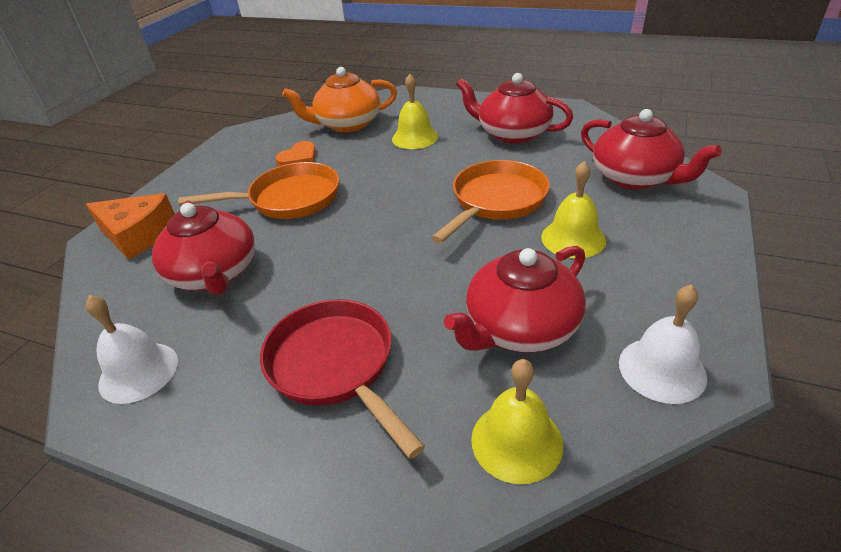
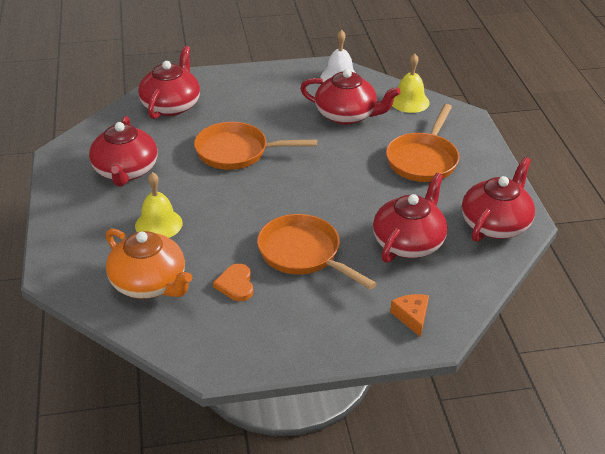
camera: 125 degrees left, 0 degrees up
(137, 235) = (412, 317): orange cheese -> orange cheese, size x0.59
(138, 372) = (495, 224): white bell -> red teapot
(298, 157) = (236, 284): orange heart -> orange heart turned 105 degrees counterclockwise
(335, 366) = (423, 160): red pan -> orange pan
(573, 238) = (259, 115): yellow bell -> none

